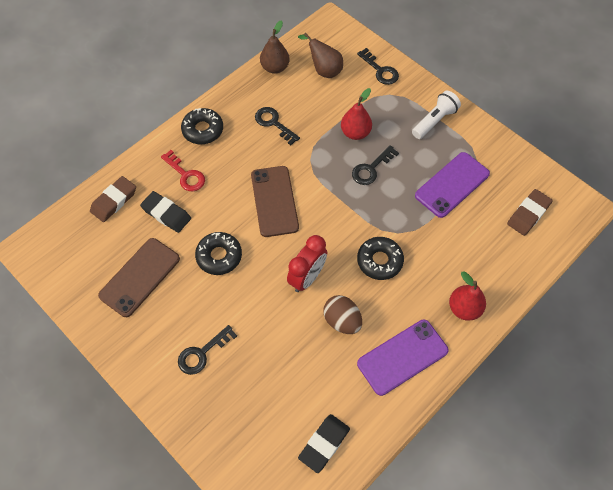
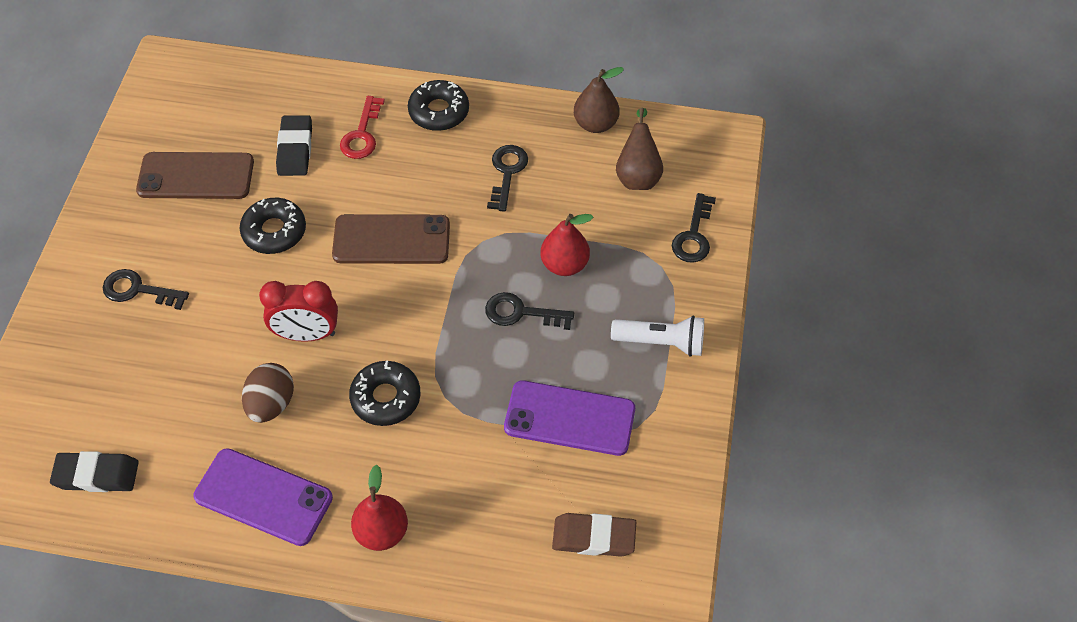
camera: 55 degrees right, 5 degrees down
(114, 201) = (276, 93): brown eraser -> none
(274, 201) = (391, 240): brown phone -> brown phone turned 45 degrees clockwise

